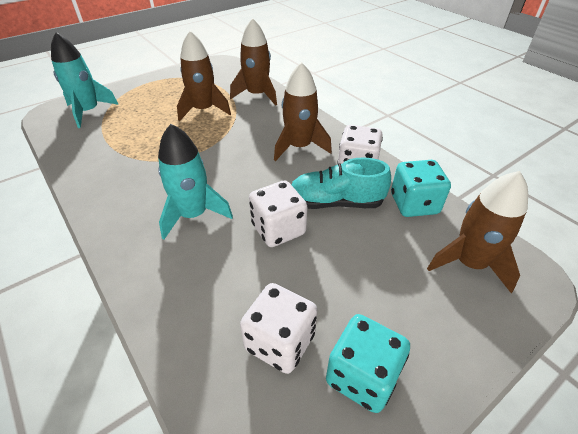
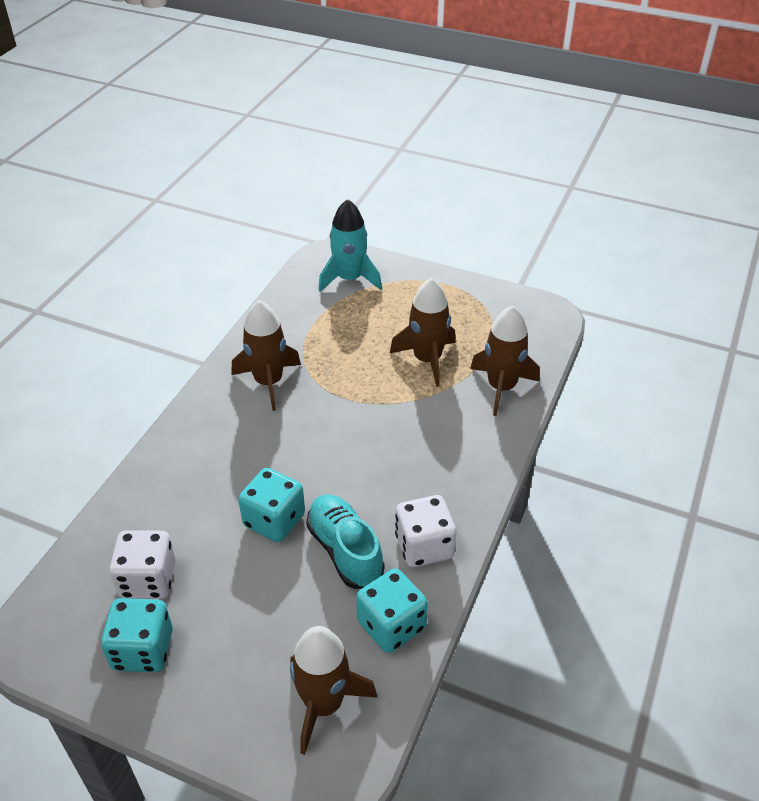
camera: 60 degrees right, 0 degrees up
(193, 215) = (254, 447): turquoise rocket -> none
(278, 229) = (274, 520): white dice -> turquoise dice
(299, 147) = (422, 477): brown rocket -> brown rocket (269, 382)

